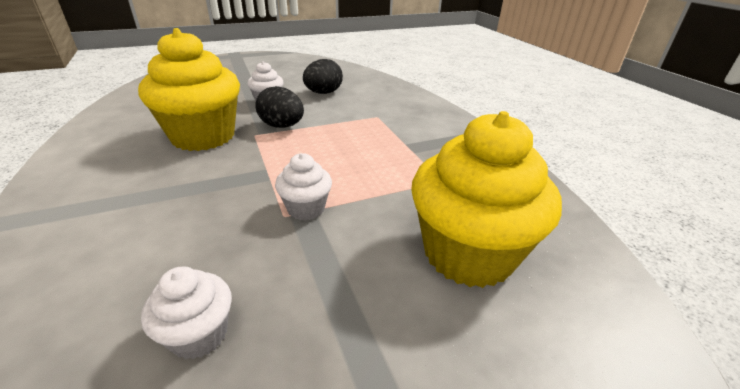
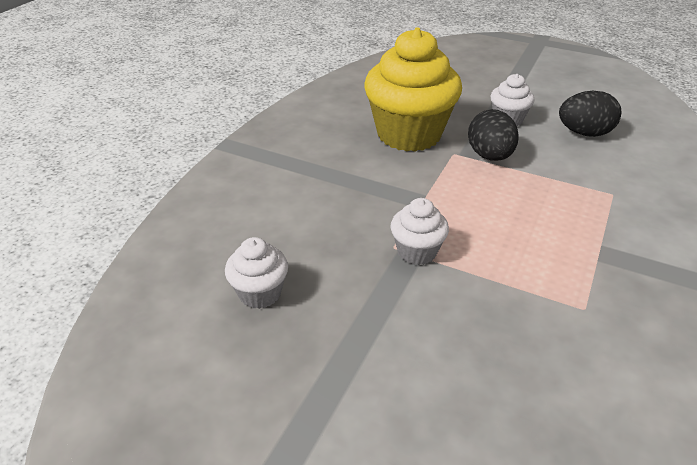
camera: 50 degrees right, 5 degrees up
(468, 253) = (507, 388): yellow cupcake -> none

